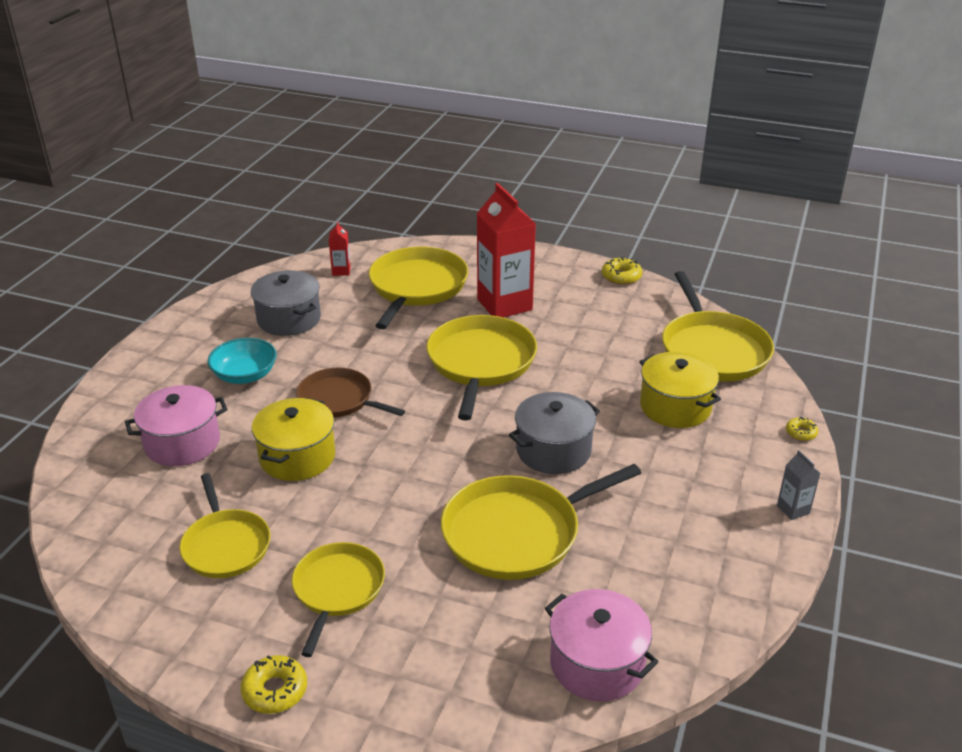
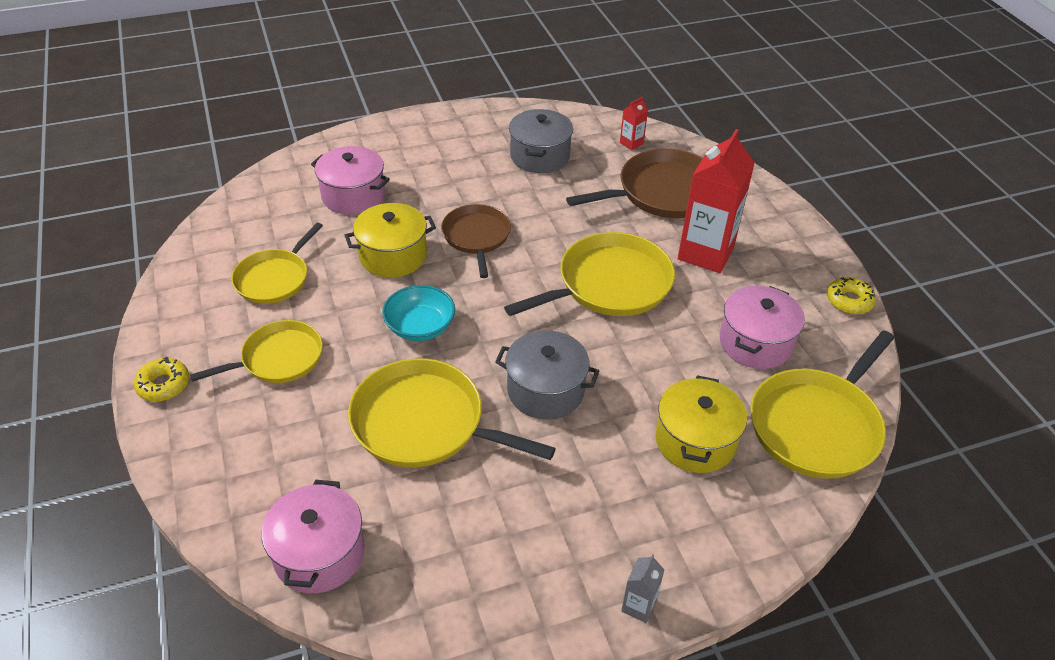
camera: 50 degrees right, 10 degrees up
(245, 375) = (453, 177): turquoise bowl -> turquoise bowl (420, 326)
(416, 287) = (663, 192): yellow pan -> brown pan
(615, 333) = (755, 343): none -> pink pot
(801, 433) = (765, 559): yellow donut -> none

